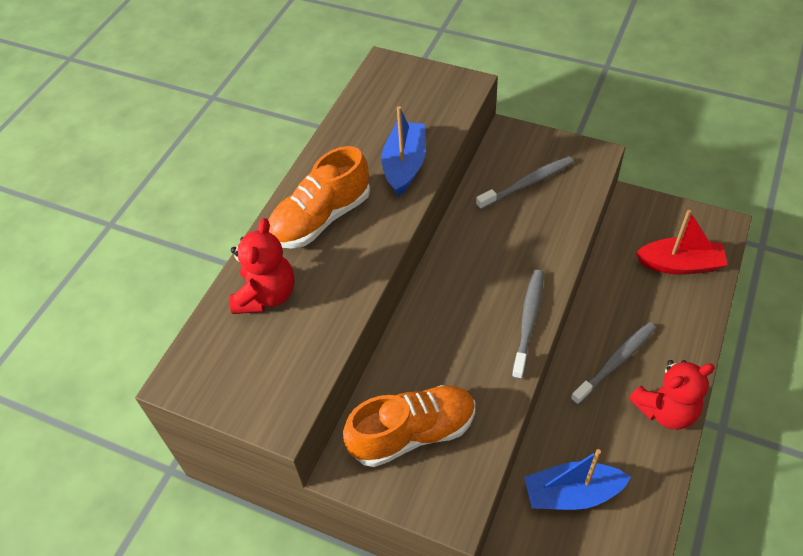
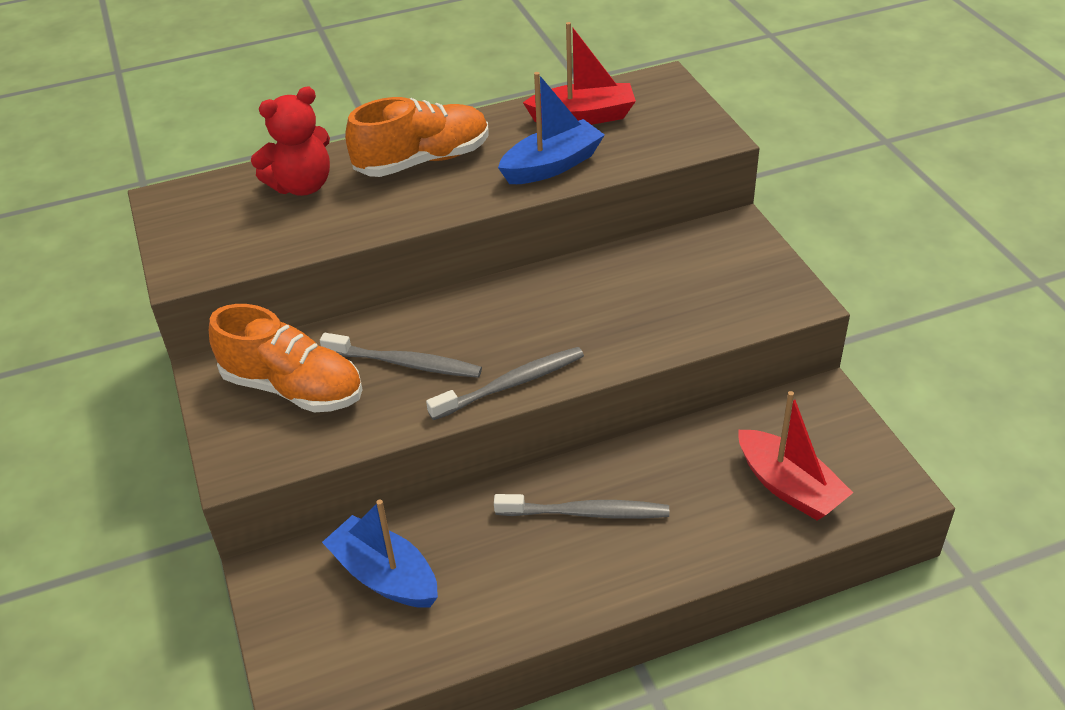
camera: 45 degrees right, 10 degrees down
(320, 219) = (423, 161): orange shoe -> orange shoe turned 150 degrees clockwise
(374, 120) = (583, 117): none -> red boat
(527, 183) = (688, 278): grey toothbrush -> grey toothbrush (404, 363)
(665, 410) = (571, 591): red teddy bear -> none

